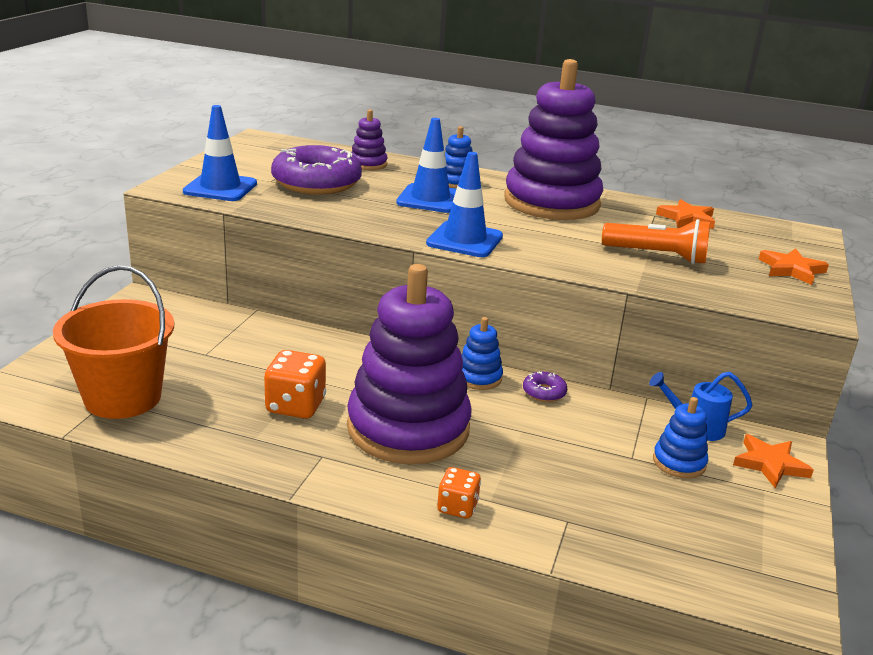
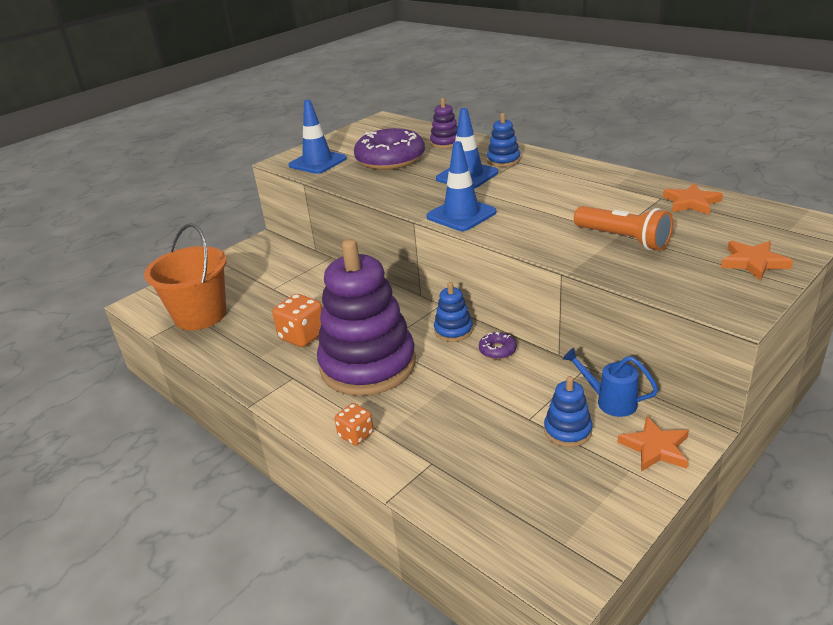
camera: 30 degrees right, 5 degrees up
(551, 202) = (571, 182): purple stacking toy -> none

